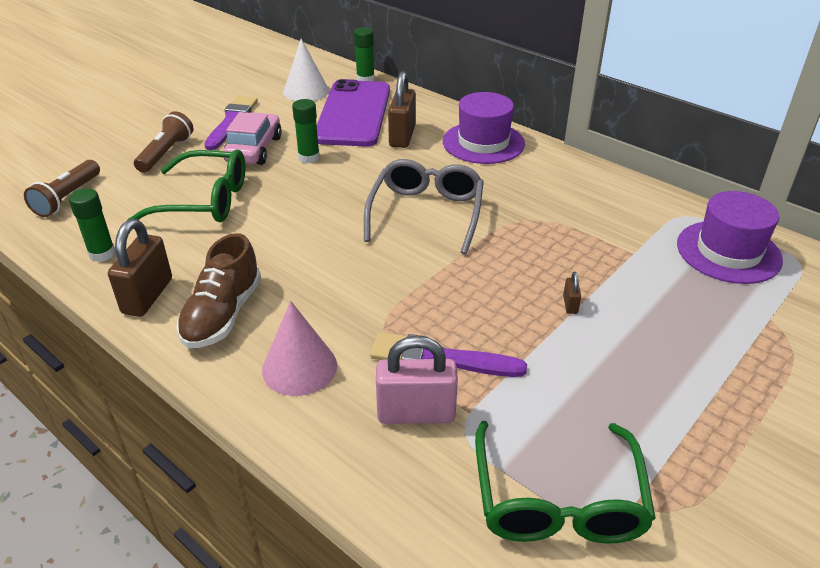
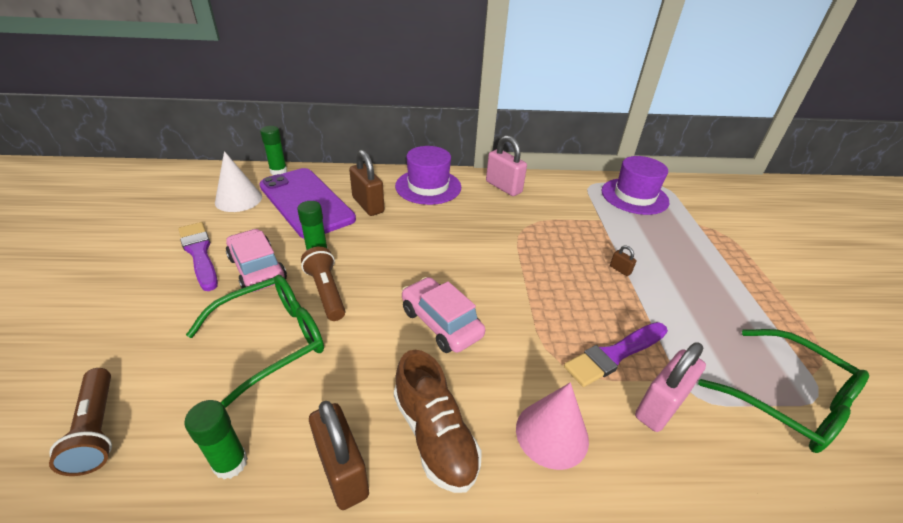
camera: 45 degrees left, 0 degrees up
(166, 153) = (165, 316): brown flashlight -> brown flashlight (326, 292)
(329, 252) = (441, 323): none -> pink car
(426, 212) = (462, 254): grey glasses -> none
(566, 174) = (503, 187): none -> pink padlock

